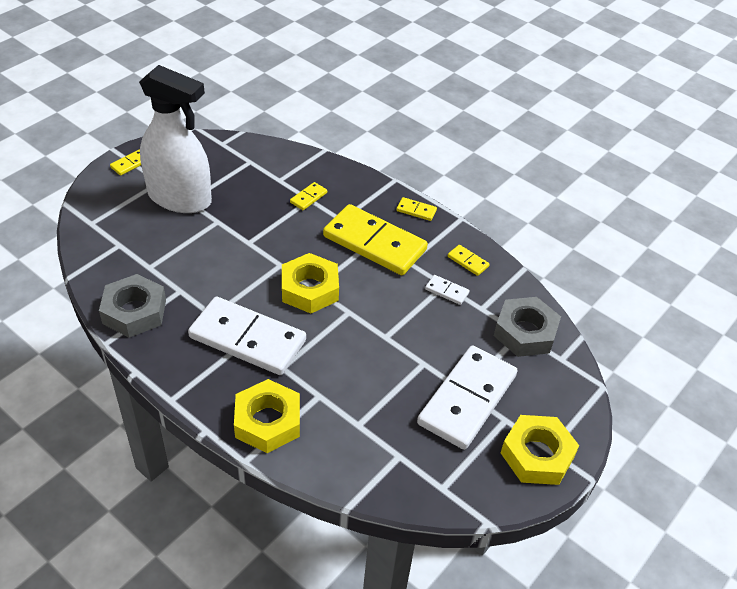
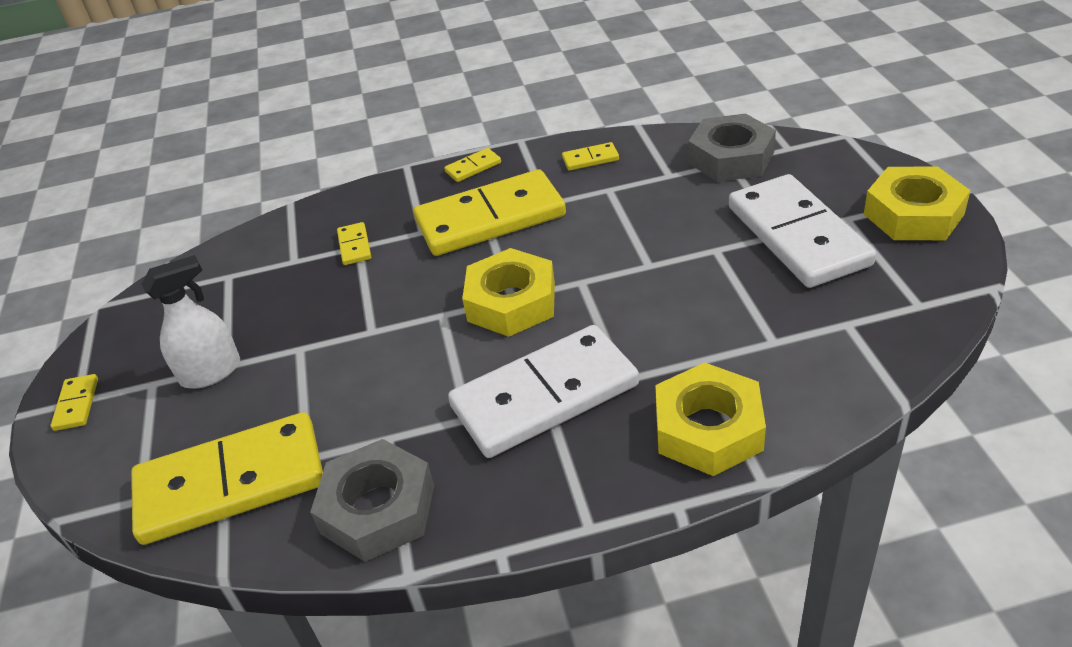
camera: 45 degrees left, 5 degrees down
(118, 248) = (231, 482): none -> yellow domino
(180, 198) = (211, 372): white spray bottle -> white spray bottle, size x0.53
(446, 291) = (620, 190): white domino -> none

